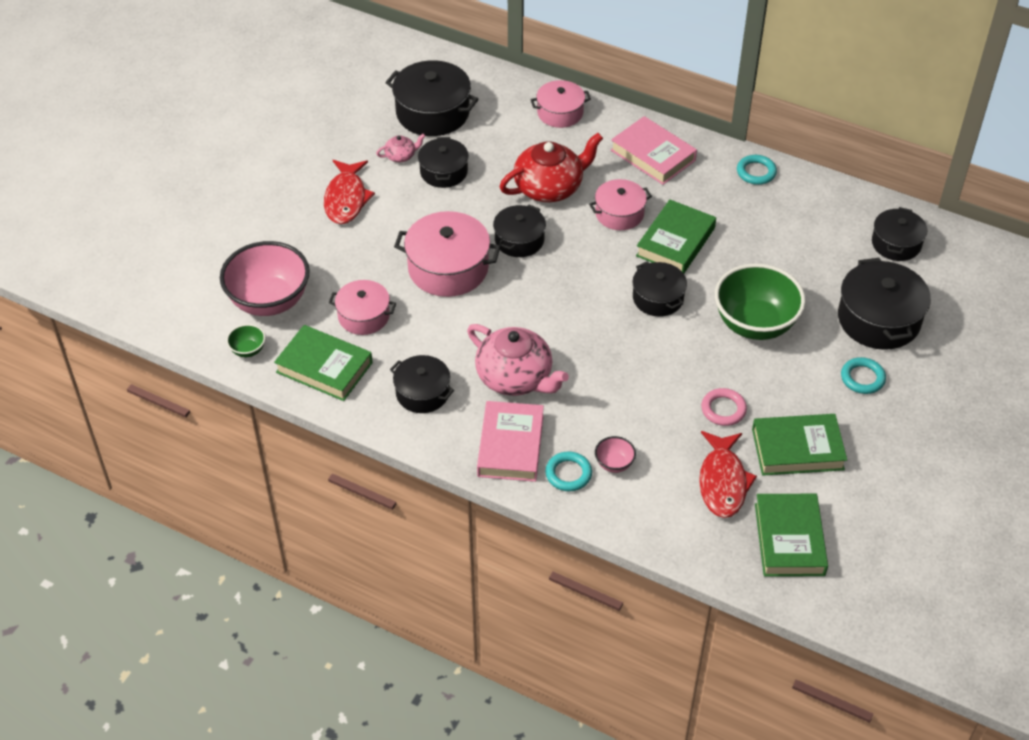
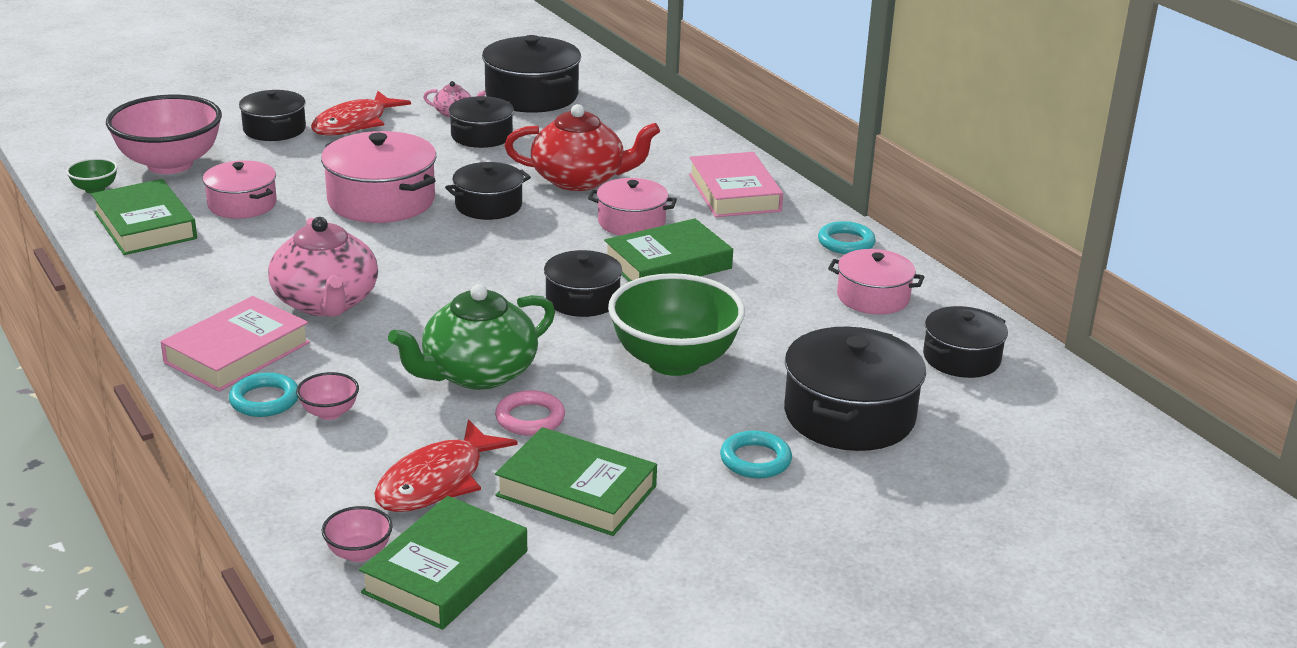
camera: 30 degrees right, 20 degrees down
(422, 393) = (210, 278): black pot -> black pot (274, 129)
(560, 113) = (670, 133): pink pot -> pink pot (873, 297)
(661, 390) = (477, 373): none -> green teapot
(735, 552) = (359, 553): none -> pink bowl

